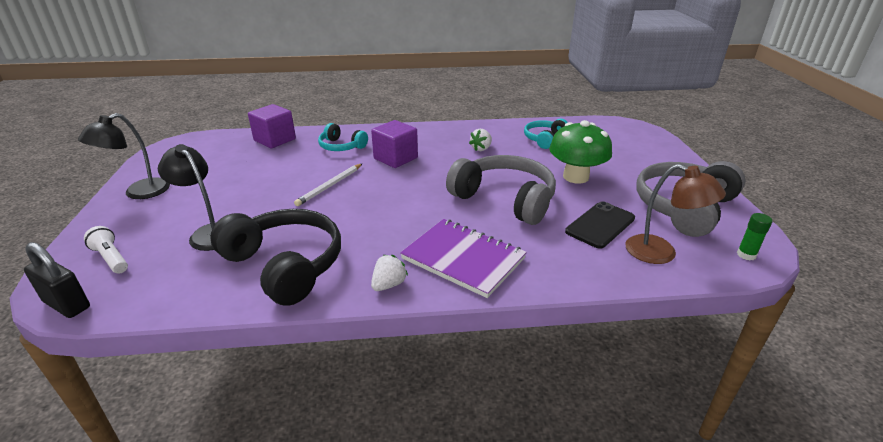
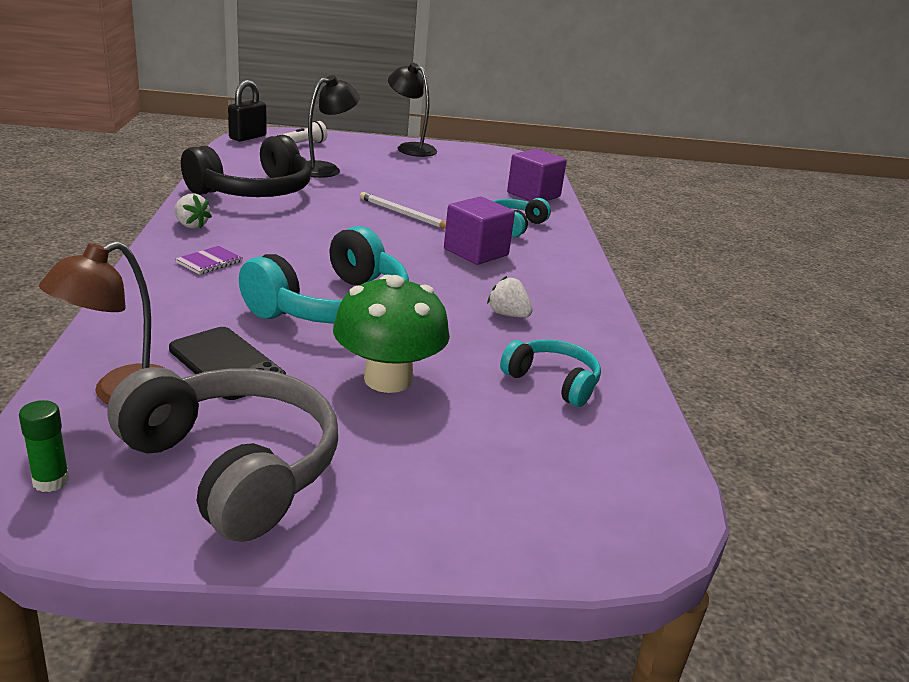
camera: 90 degrees right, 5 degrees down
(463, 259) = (209, 262): purple notebook -> purple notebook, size x0.43
(504, 199) = (333, 306): grey headphones -> turquoise headphones

